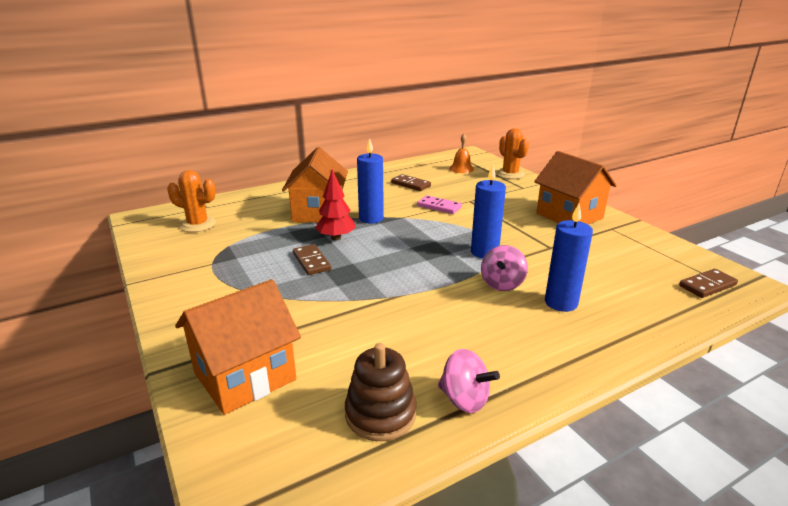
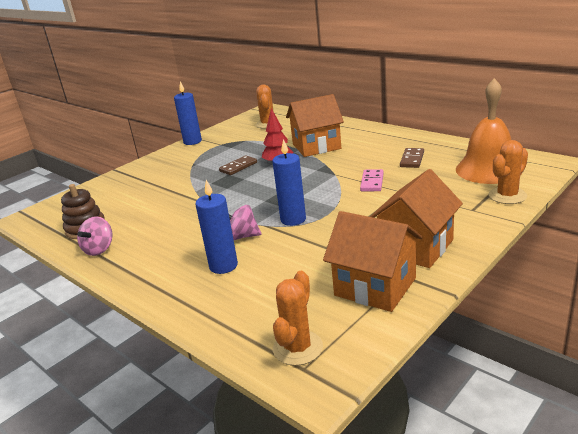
camera: 75 degrees right, 0 degrees up
(244, 376) = (113, 188): orange house -> orange house (375, 286)
(371, 218) = (322, 165): blue candle -> blue candle (192, 141)
(461, 168) = (488, 169): orange bell -> orange bell, size x2.16
(707, 285) = (298, 348): brown domino -> orange cactus

